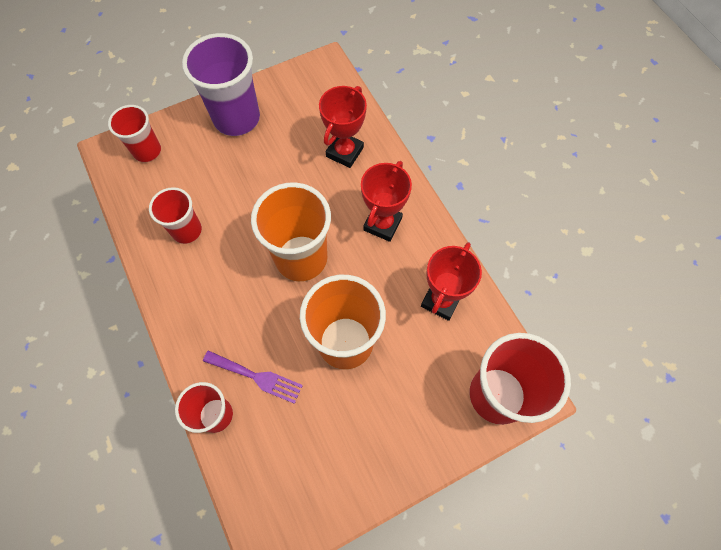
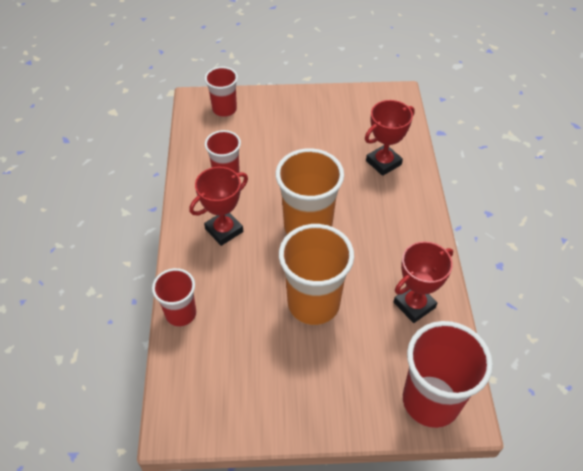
camera: 25 degrees right, 15 degrees down
(236, 118) = (305, 109): purple cup -> none
(256, 377) = (227, 299): purple fork -> none
(382, 224) = (390, 227): red trophy -> red trophy (224, 230)

